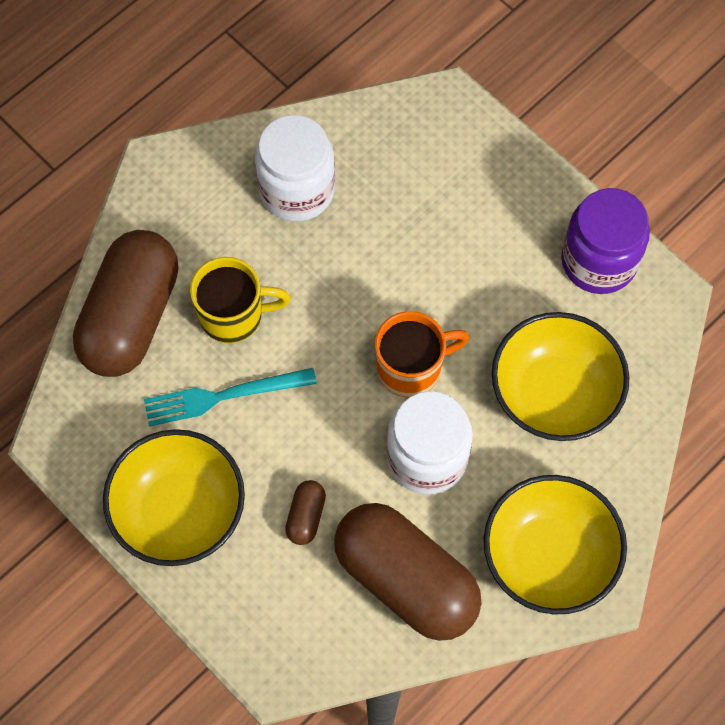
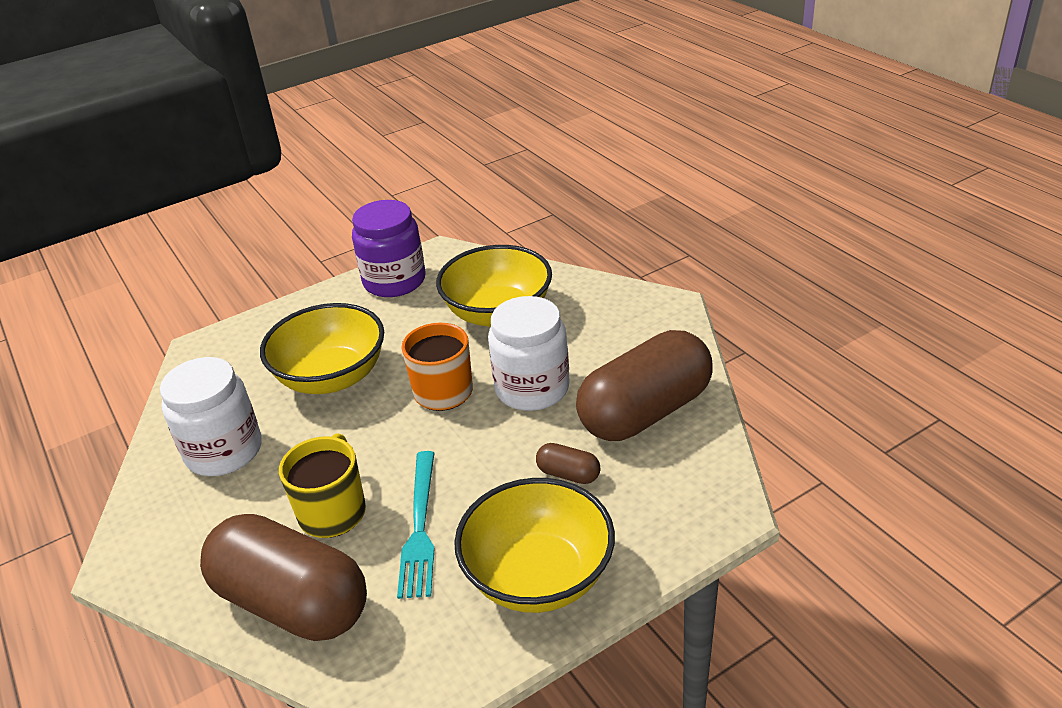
camera: 75 degrees left, 30 degrees down
(549, 557) = (638, 329): yellow bowl -> yellow bowl (332, 377)

